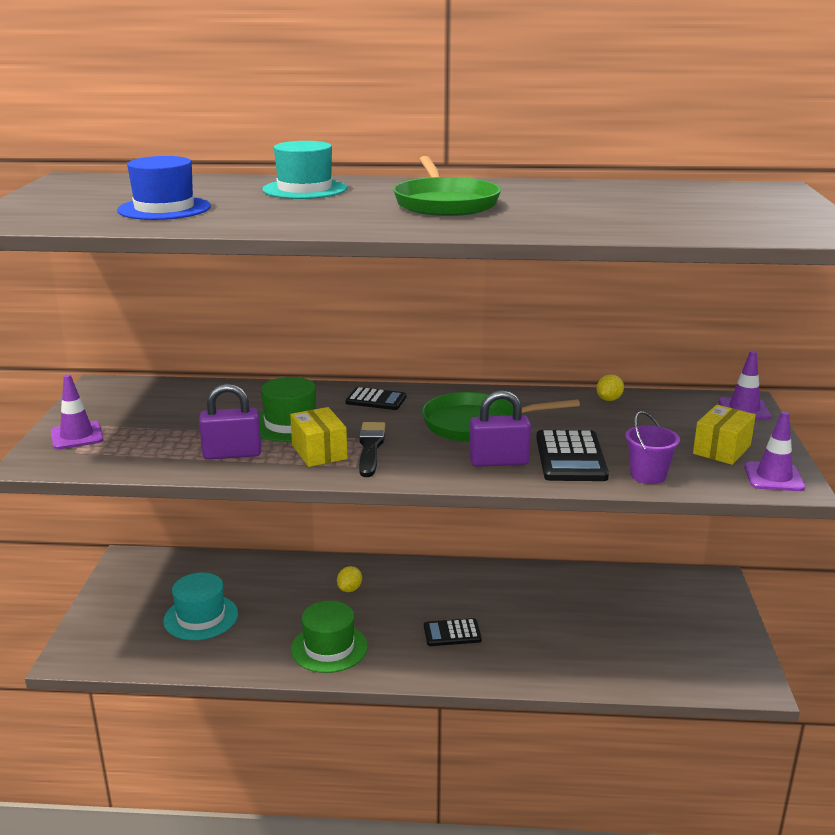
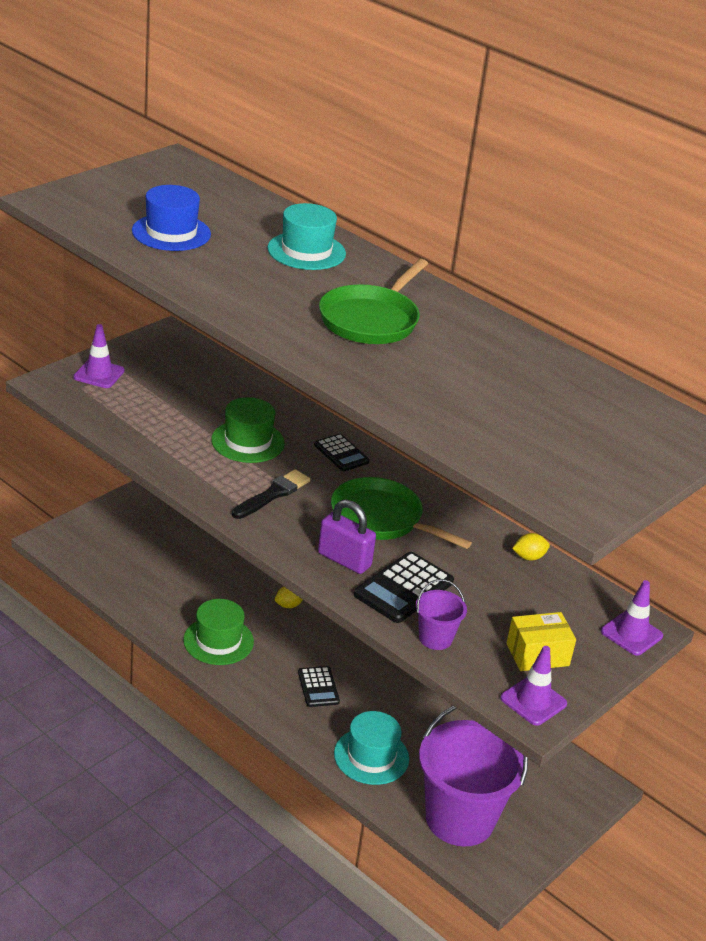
camera: 35 degrees right, 10 degrees up
(201, 617) = (161, 562): turquoise hat -> turquoise hat (371, 756)
(232, 454) = (174, 446): purple padlock -> none
(319, 452) = (232, 477): yellow box -> none
(452, 633) = (318, 687): black calculator -> black calculator turned 135 degrees counterclockwise
(673, 659) = (459, 819): none -> purple bucket

